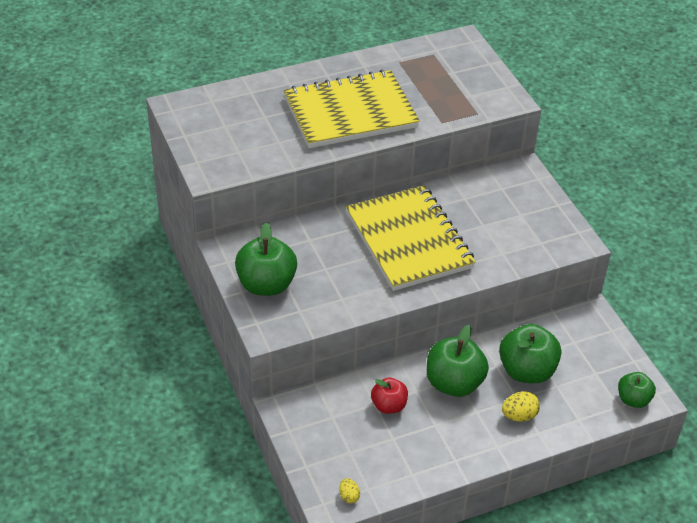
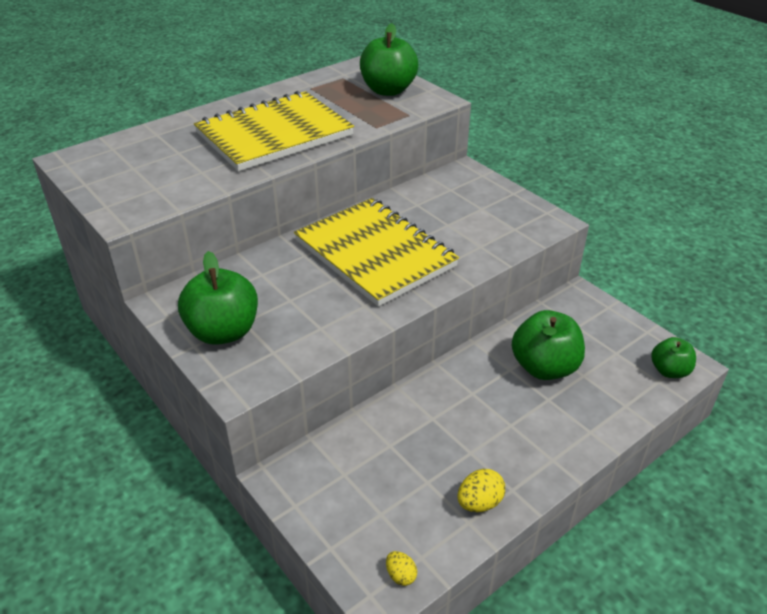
camera: 15 degrees left, 5 degrees down
(389, 406) = (408, 443): red apple -> none
(454, 383) = (472, 399): green apple -> green apple (388, 90)
(519, 416) = (560, 418): yellow egg -> yellow egg (479, 503)

